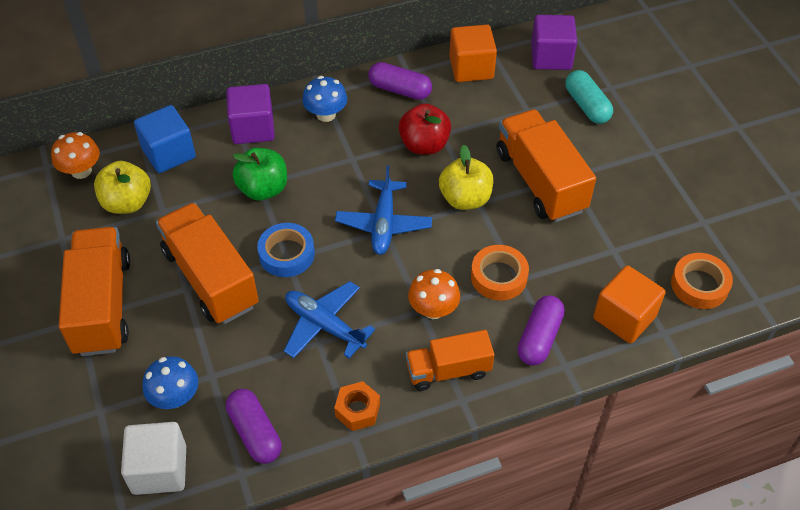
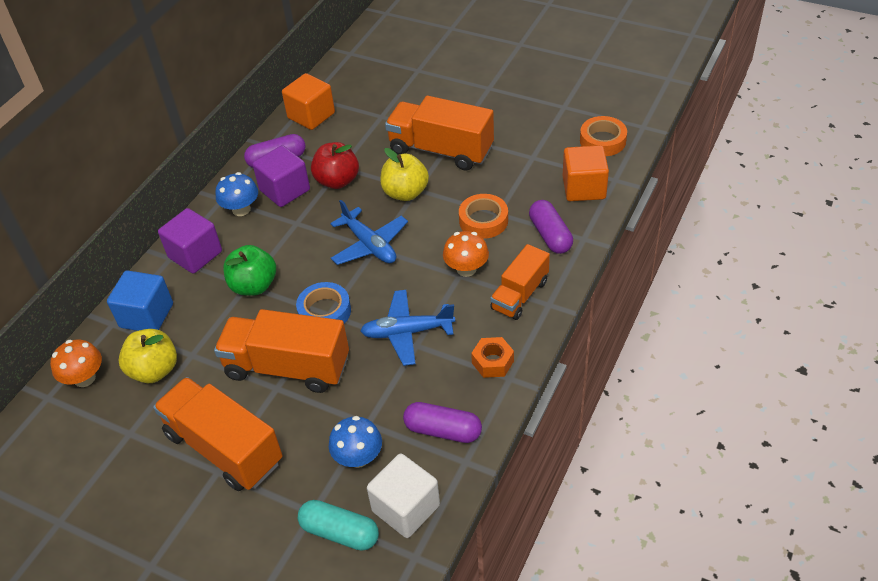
camera: 40 degrees left, 5 degrees down
(551, 57) = (357, 76): purple cube -> purple cube (285, 190)
(586, 106) = (416, 89): turquoise capsule -> turquoise capsule (340, 532)

